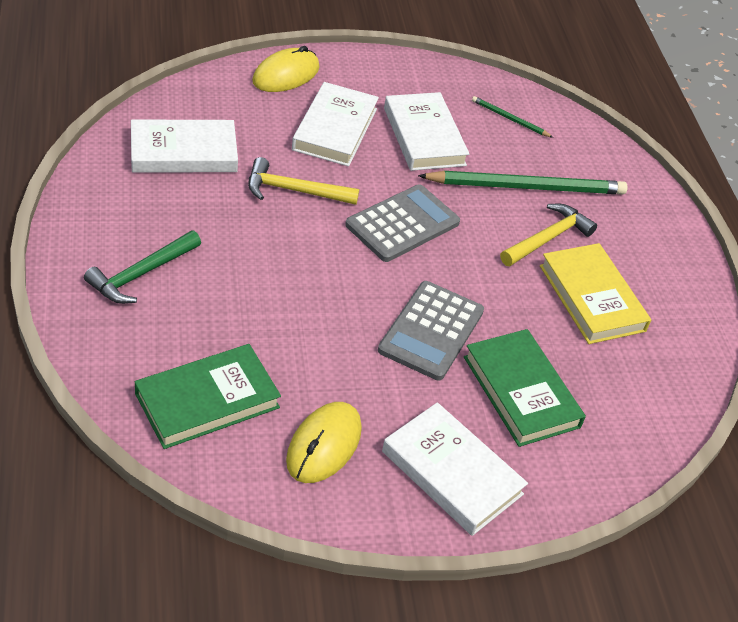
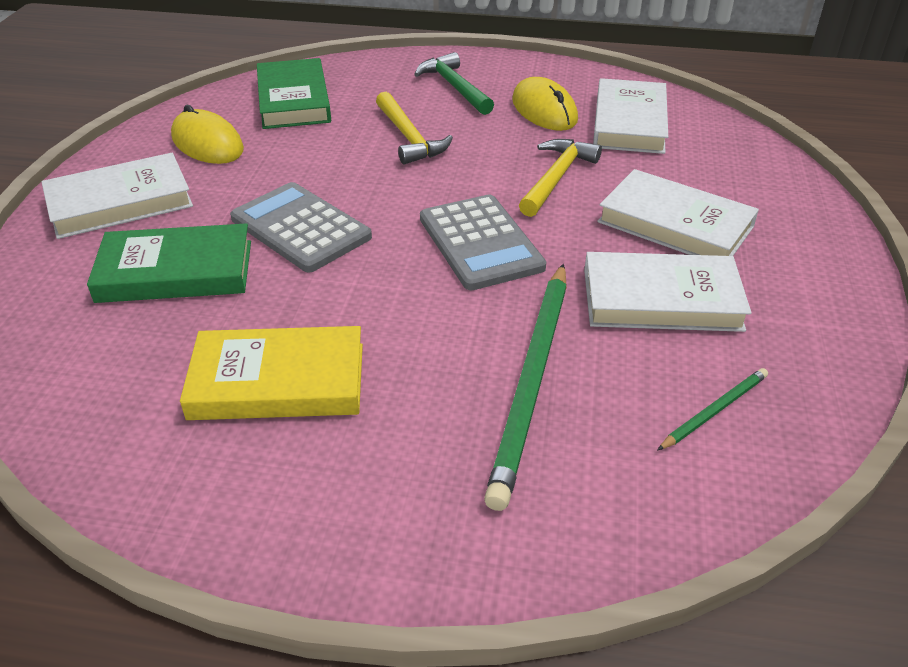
camera: 115 degrees right, 5 degrees down
(286, 74) = (793, 205): yellow mouse -> yellow mouse (544, 110)
(548, 238) = (412, 371): yellow hammer -> yellow hammer (408, 137)

